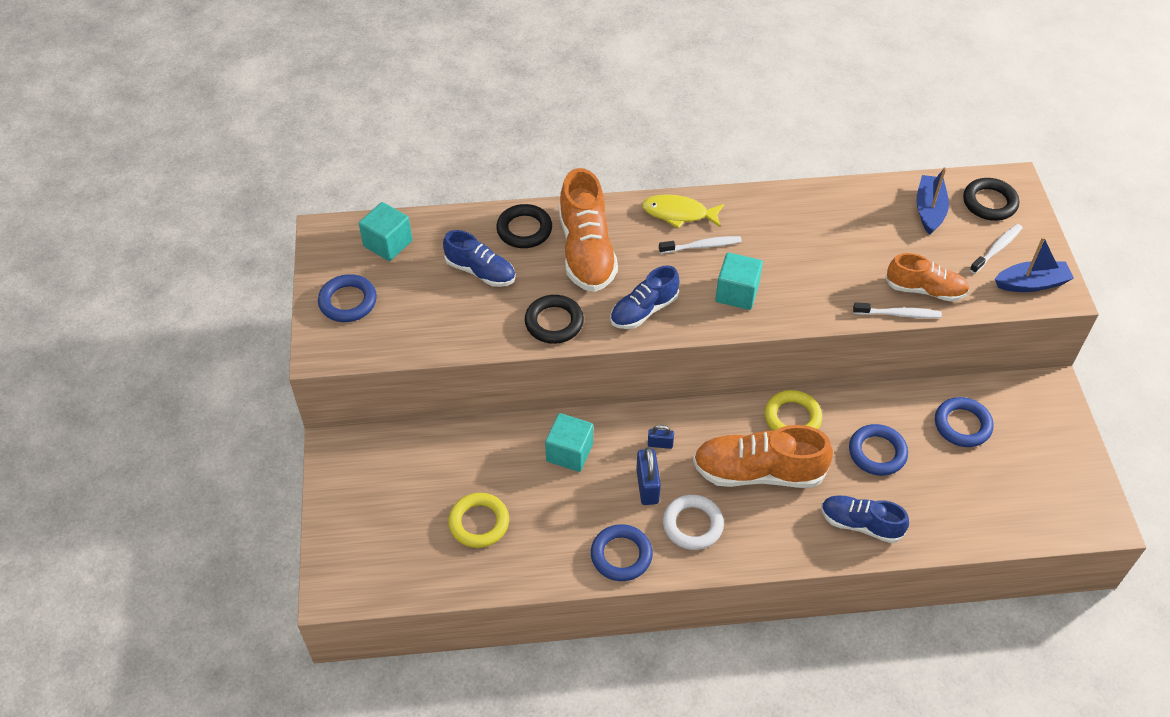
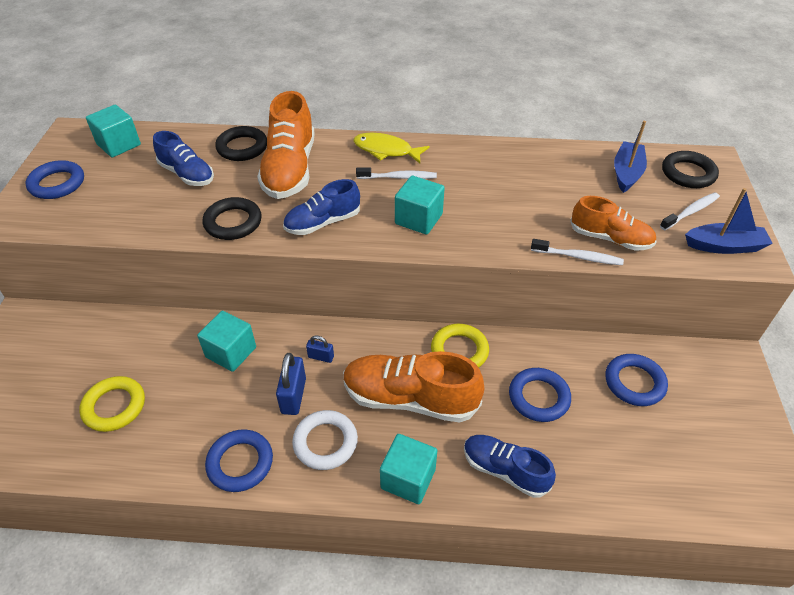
camera: 10 degrees right, 5 degrees down
(777, 545) = (408, 478): none -> turquoise cube

